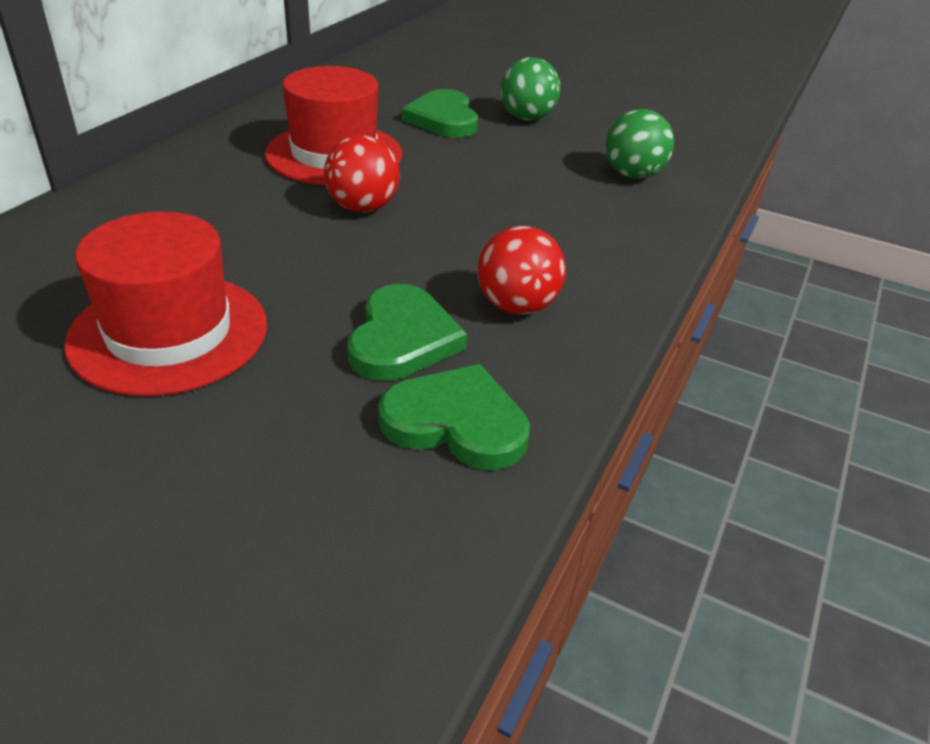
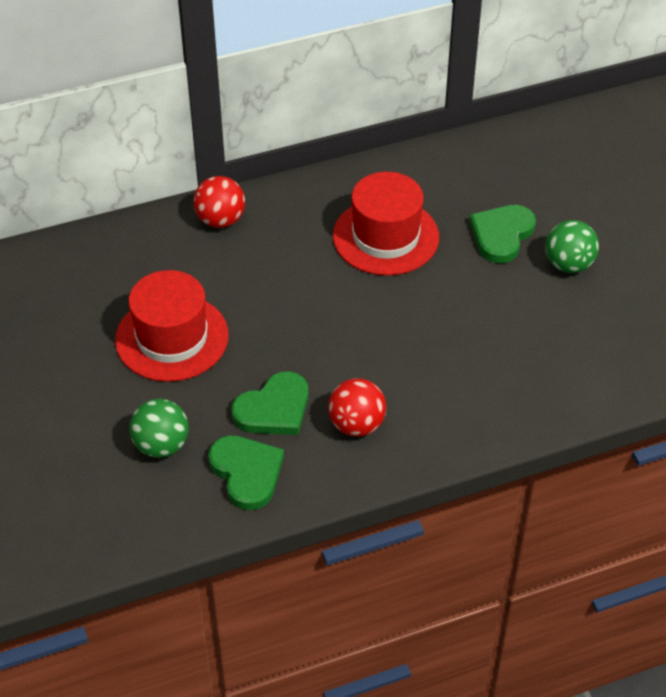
camera: 45 degrees right, 10 degrees up
(363, 207) = (353, 298): red ball -> red ball (220, 220)
(633, 175) = (571, 365): green ball -> green ball (161, 445)

